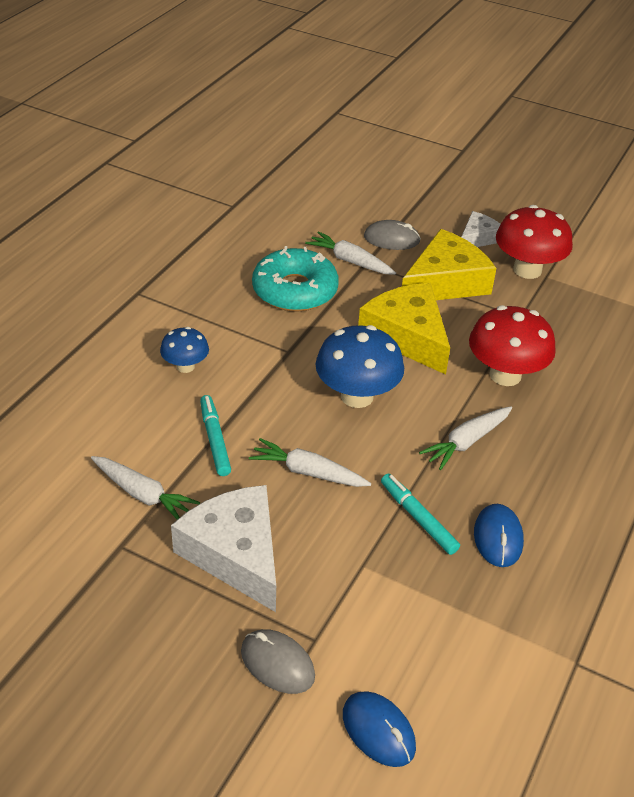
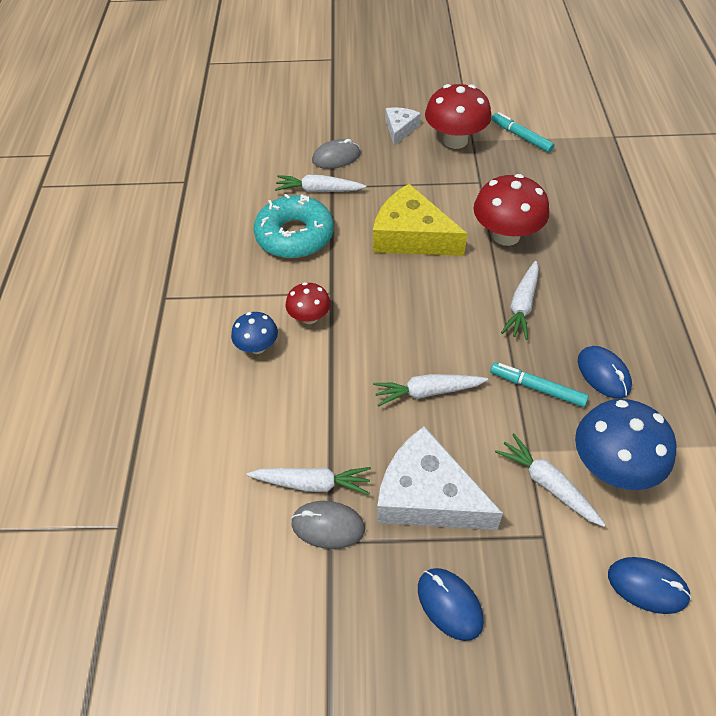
camera: 25 degrees left, 10 degrees up
(182, 646) = (449, 604): none -> blue mouse
(215, 440) = (333, 402): turquoise marker -> turquoise marker (521, 137)
(251, 363) = (309, 317): none -> red mushroom
(277, 664) = (533, 574): grey mouse -> grey mouse (328, 526)
(356, 601) = (548, 484): none -> white carrot
(357, 396) = (413, 306): blue mushroom -> blue mushroom (612, 467)
(445, 282) = (404, 177): yellow cheese -> none

